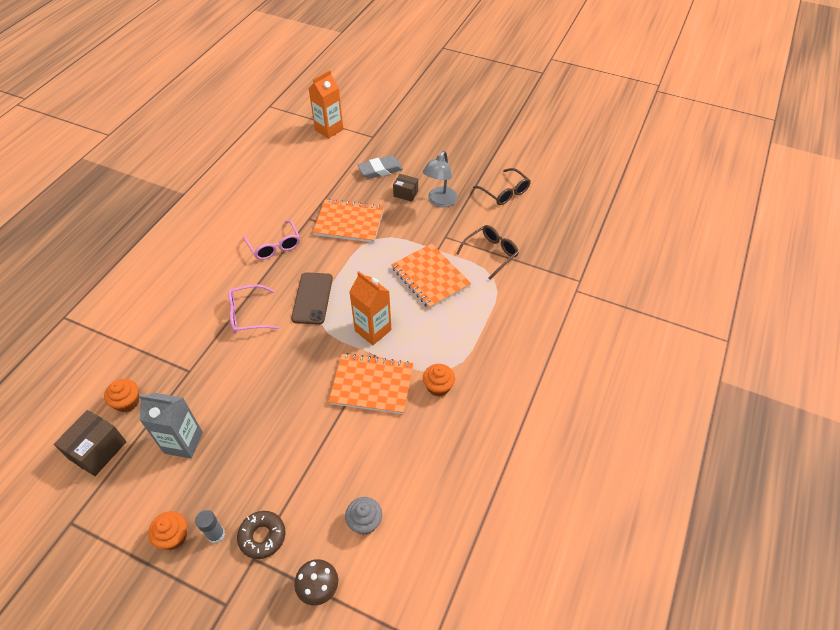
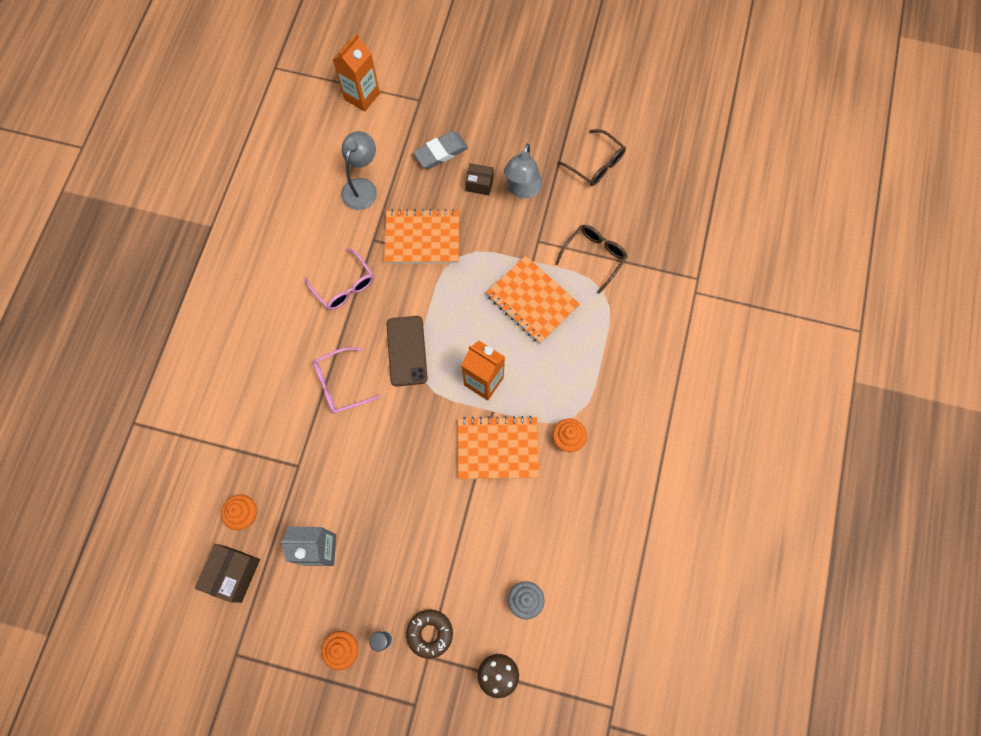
camera: 10 degrees left, 20 degrees up
(311, 184) = (362, 187): none -> grey lamp

